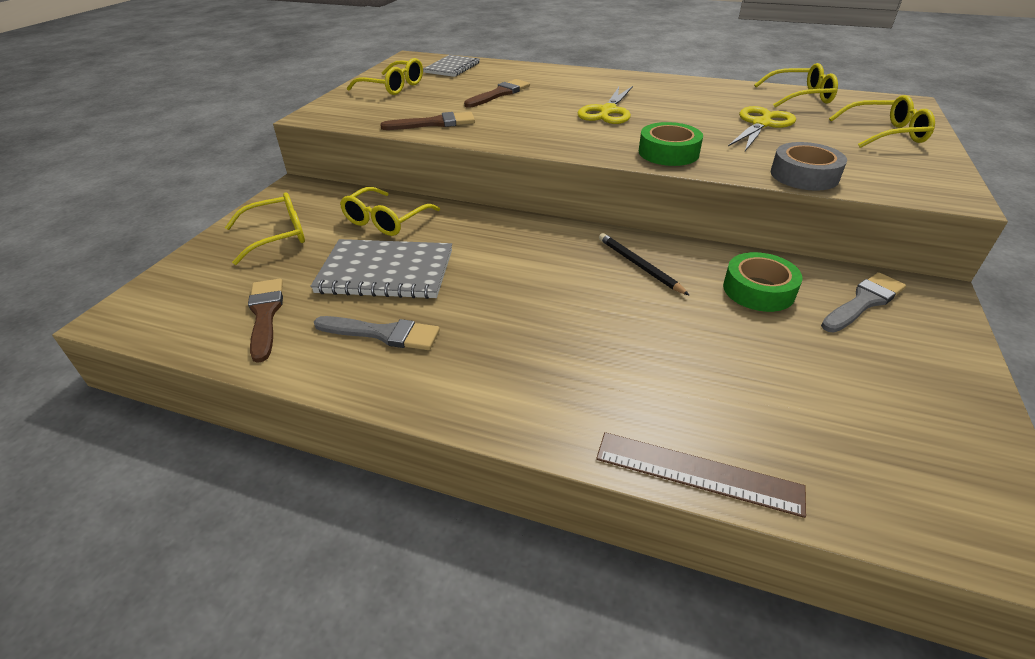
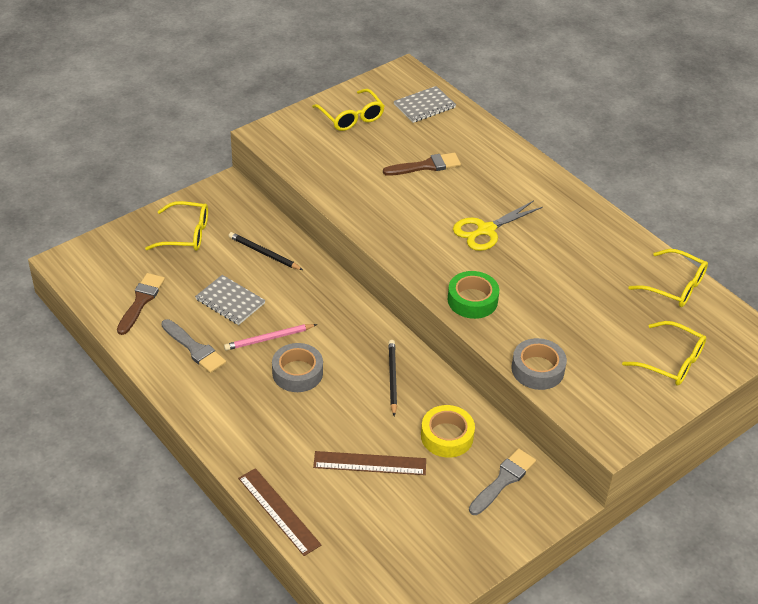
camera: 30 degrees right, 5 degrees up
(386, 221) = (264, 253): yellow glasses -> black pencil
(386, 272) = (230, 301): grey notebook -> grey notebook, size x0.65
(434, 123) = (341, 185): brown brush -> none
(467, 286) = (269, 339): none -> pink pencil
(535, 303) = (297, 373): none -> grey tape
(724, 353) = (370, 463): none -> brown ruler
(758, 290) = (447, 436): green tape -> yellow tape
(761, 124) = (587, 304): yellow scissors -> none
(863, 302) = (503, 480): grey brush -> grey brush turned 45 degrees counterclockwise

